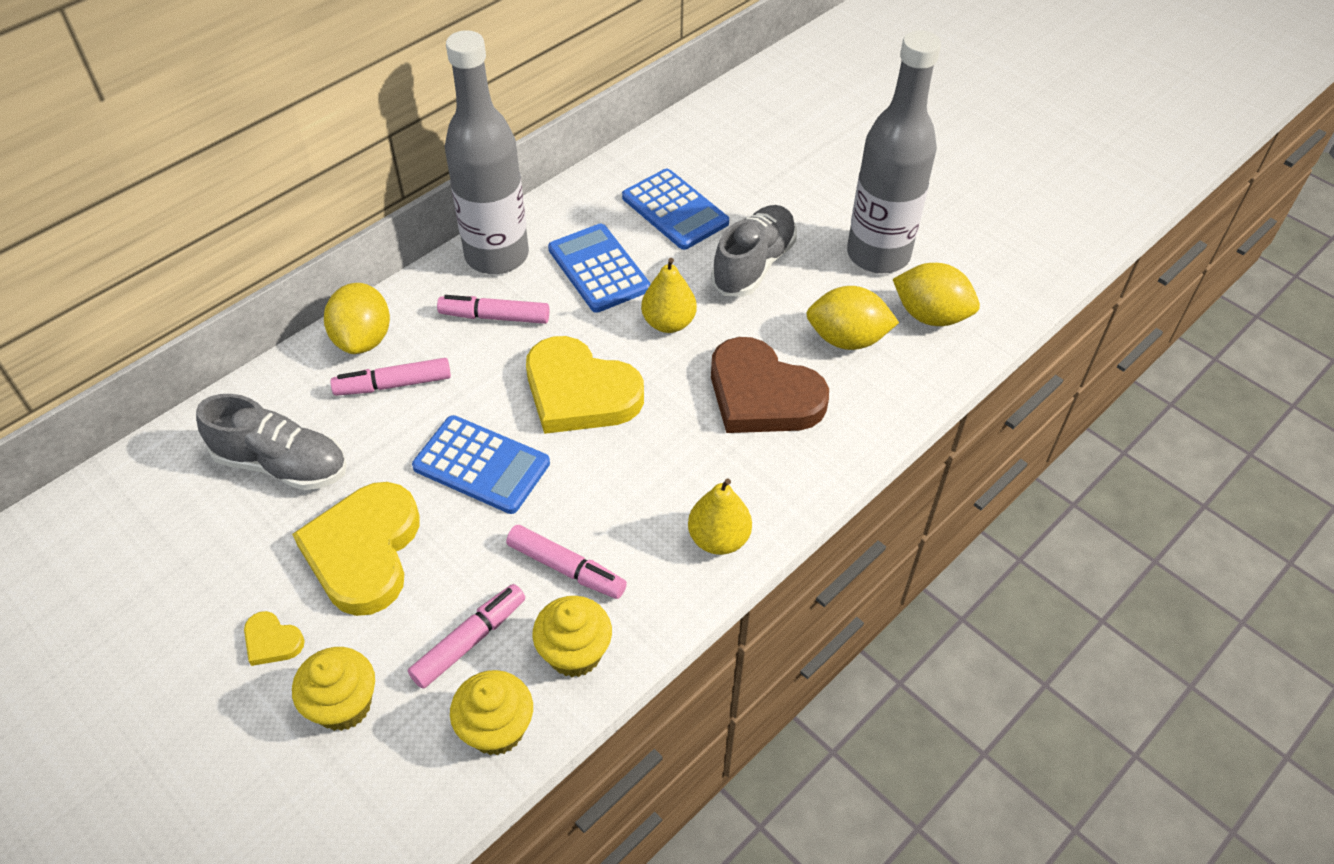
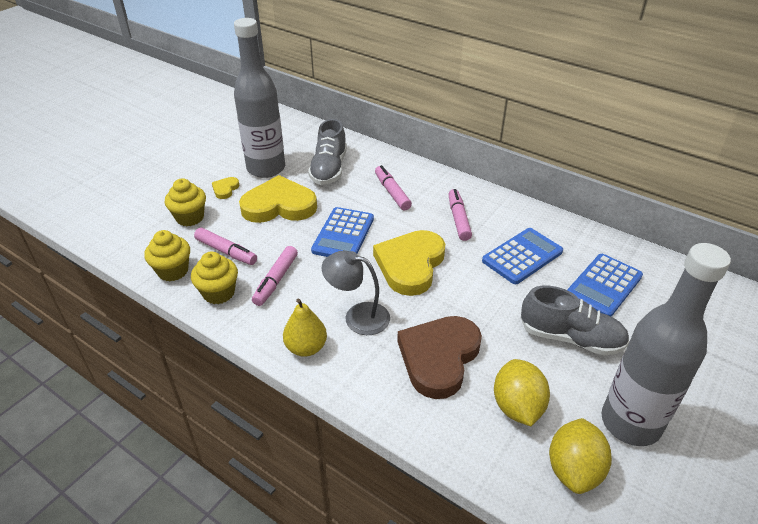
camera: 80 degrees right, 10 degrees down
(363, 339) = (421, 176): yellow lemon -> none
(497, 255) = (510, 211): grey bottle -> grey bottle (266, 168)
(668, 323) = (488, 298): yellow pear -> none
(670, 470) = (358, 316): none -> grey lamp

